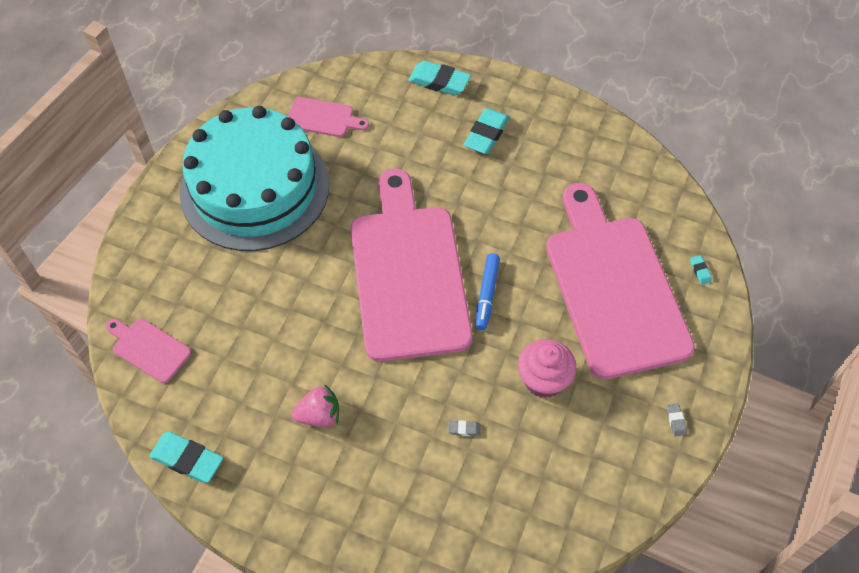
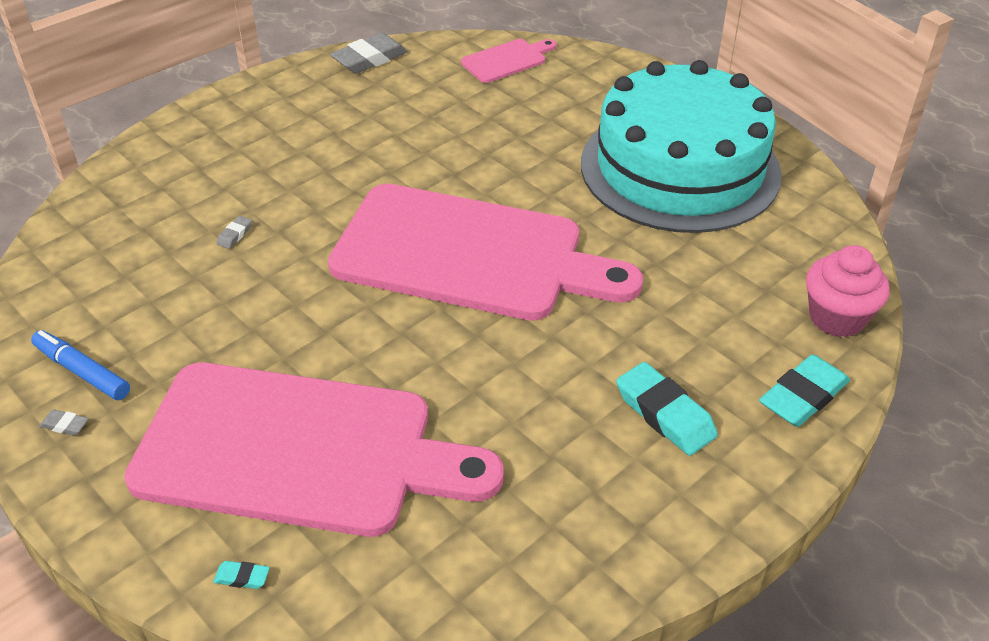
camera: 115 degrees right, 15 degrees down
(187, 459) = (369, 59): turquoise eraser -> grey eraser
(319, 415) = (344, 142): pink strawberry -> none
(323, 118) = (774, 252): pink cutting board -> none
(487, 294) = (388, 314): blue marker -> blue marker (83, 372)
(543, 380) = (232, 321): pink cupcake -> pink cupcake (837, 318)

